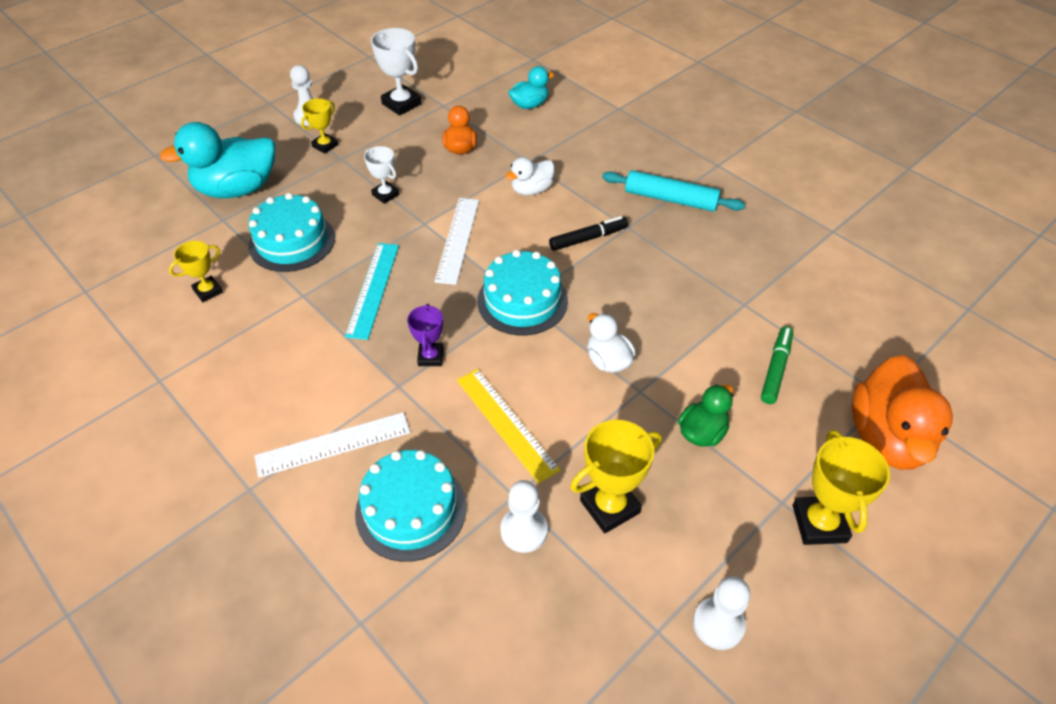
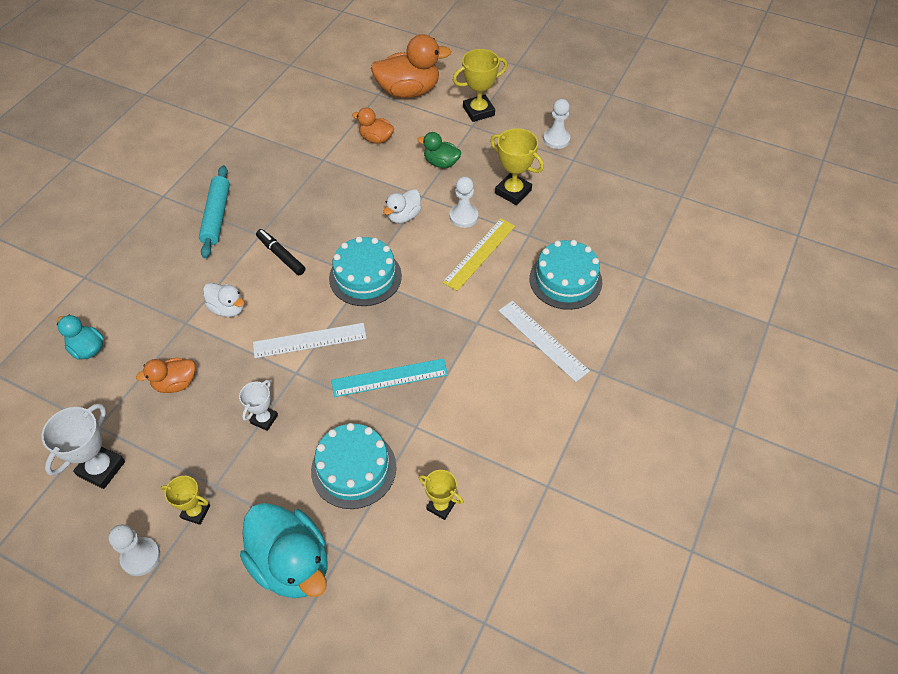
camera: 110 degrees left, 5 degrees up
(430, 357) = (443, 313): purple trophy -> none
(524, 530) = (549, 224): white pawn -> white pawn (463, 216)
(775, 369) = (376, 139): green marker -> orange duck

